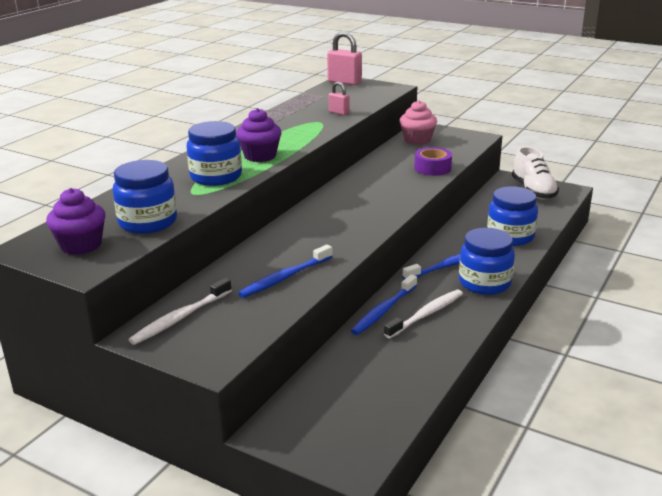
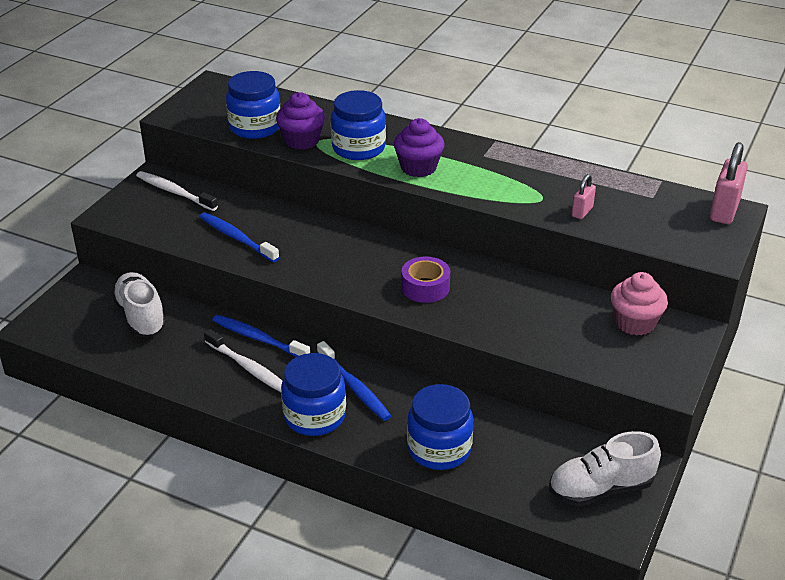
camera: 85 degrees right, 10 degrees up
(81, 245) = (214, 105): purple cupcake -> purple cupcake (301, 140)
(344, 382) = (141, 317): none -> white shoe
(432, 168) = (528, 335): purple tape -> purple tape (425, 287)

